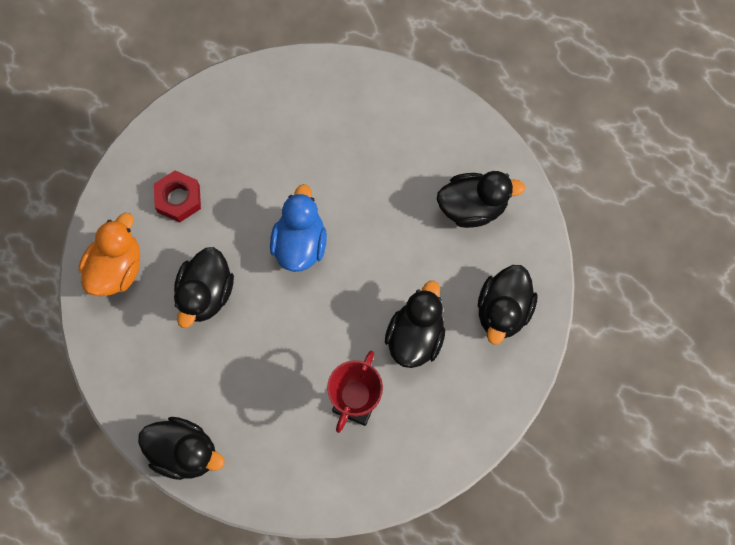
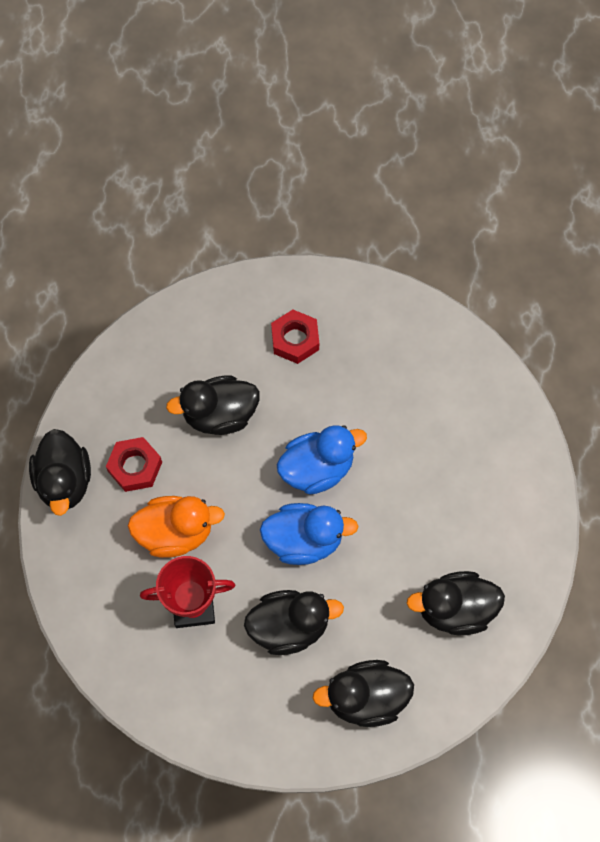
camera: 60 degrees right, 5 degrees down
(116, 268) = (199, 327): orange duck -> orange duck (176, 533)
(208, 387) = (135, 467): none -> red nut
(352, 287) = (304, 540): none -> blue duck
(472, 207) = (454, 609): black duck -> black duck turned 120 degrees clockwise

